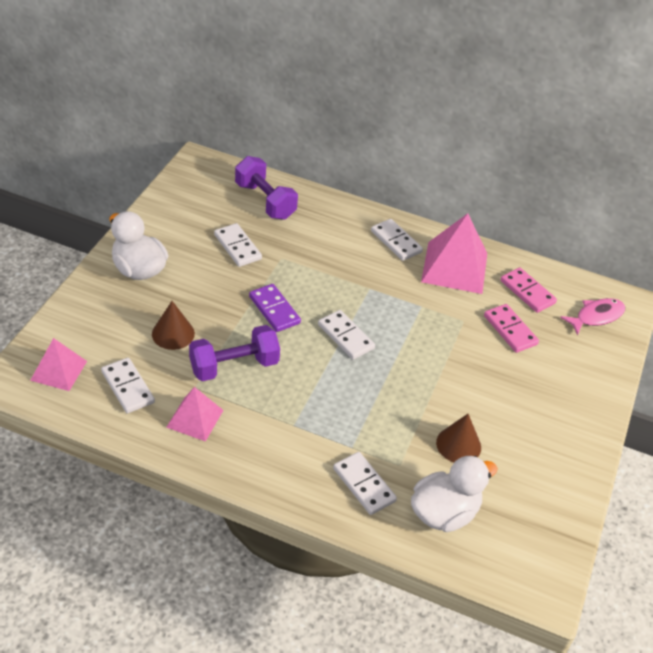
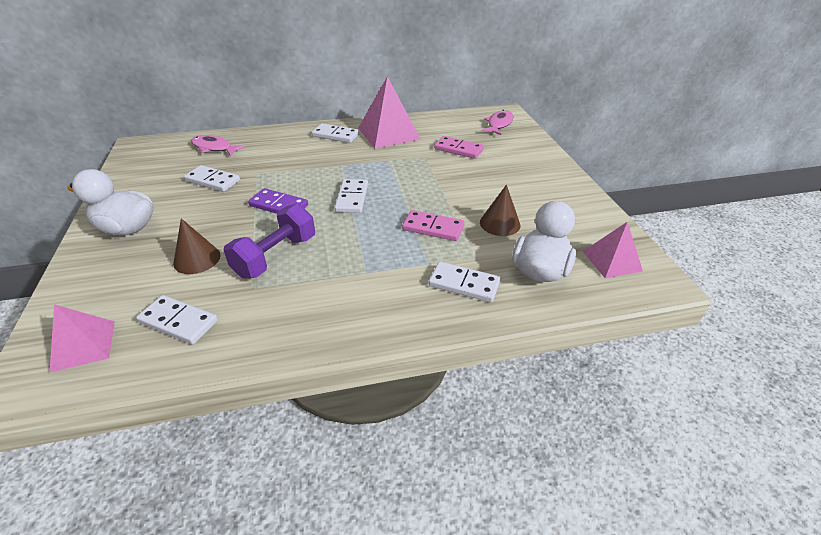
camera: 30 degrees left, 5 degrees down
(195, 418) = (270, 312): pink pyramid -> pink pyramid (611, 261)
(265, 201) = (214, 148): purple dumbbell -> pink fish
(345, 336) = (352, 198): white domino -> white domino turned 75 degrees clockwise
(527, 292) = (447, 128): pink domino -> pink domino (433, 228)

